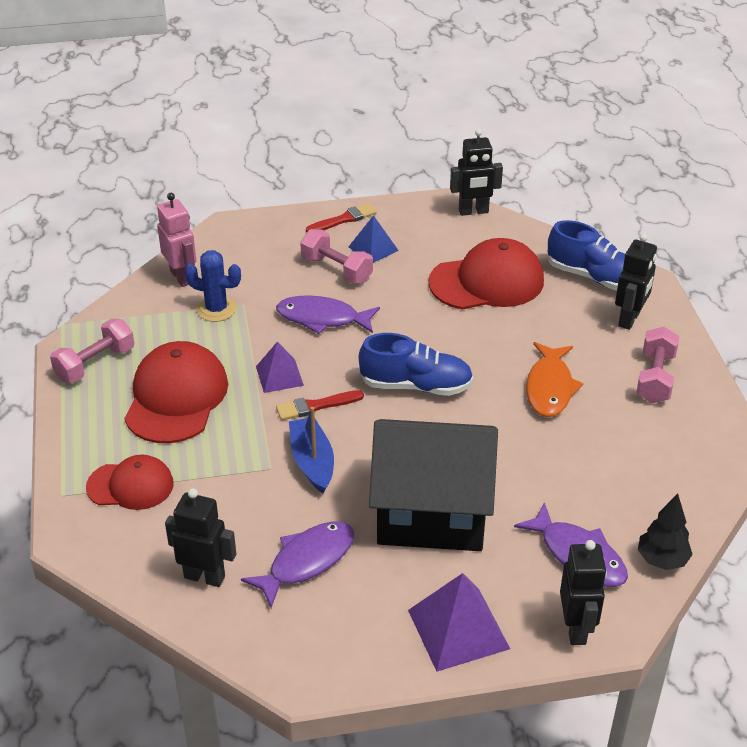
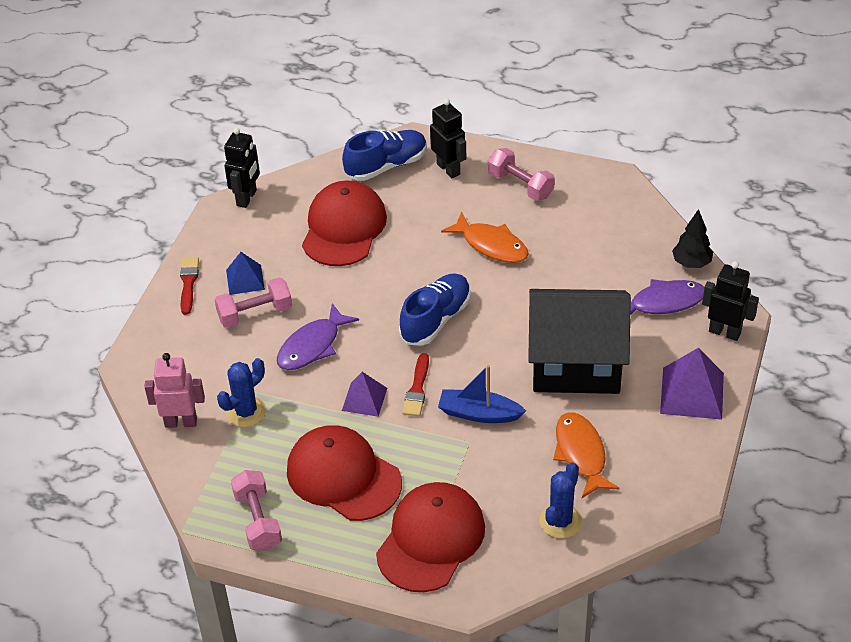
camera: 60 degrees left, 5 degrees up
(130, 485) = (431, 539): red cap -> red cap, size x1.60
(205, 577) = (560, 521): black robot -> blue cactus
(306, 561) = (581, 454): purple fish -> orange fish
(432, 512) = (576, 364): black house -> black house turned 60 degrees clockwise

